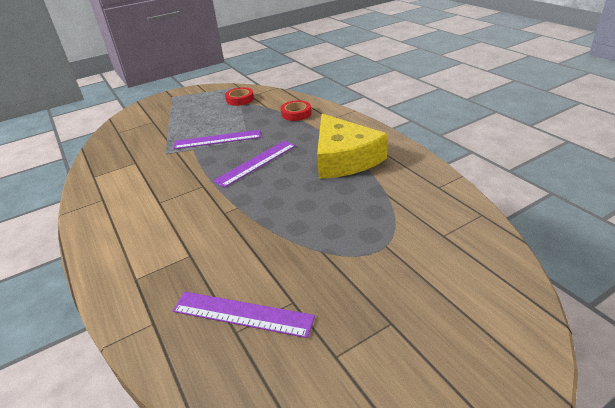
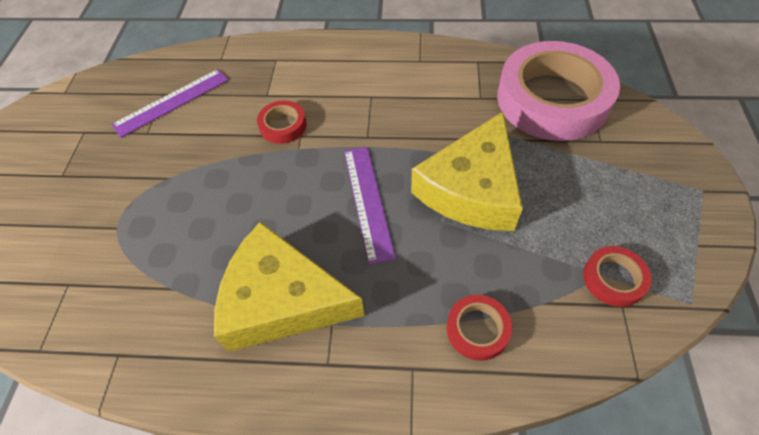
camera: 125 degrees right, 20 degrees up
(124, 141) = (552, 99): none -> pink tape
(217, 140) = (472, 189): purple ruler -> yellow cheese
(220, 225) = (283, 125): none -> red tape

